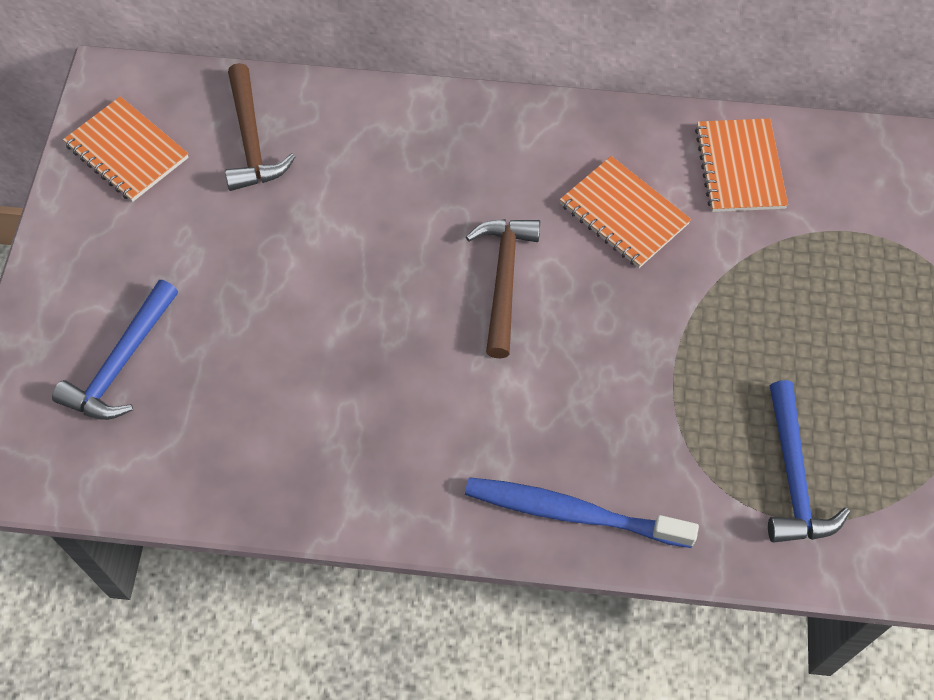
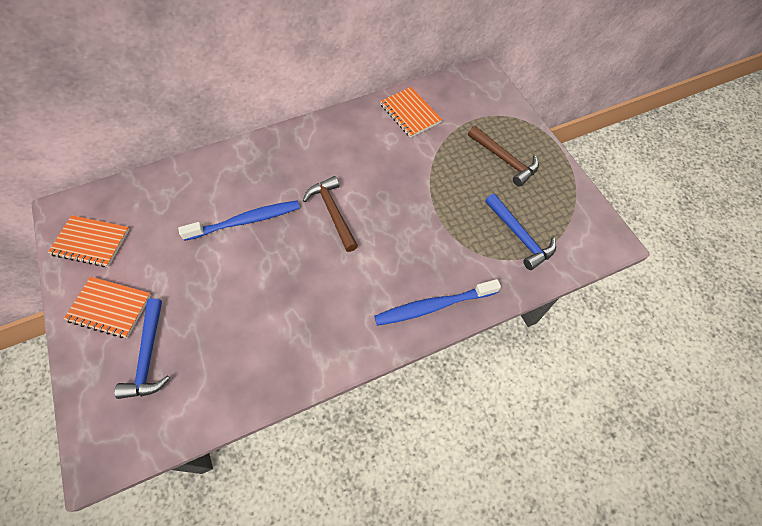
camera: 30 degrees left, 0 degrees up
(251, 140) = (161, 205): brown hammer -> brown hammer (504, 159)
(361, 227) = (245, 221): none -> blue toothbrush
(624, 214) = (371, 156): orange notebook -> orange notebook (110, 308)

